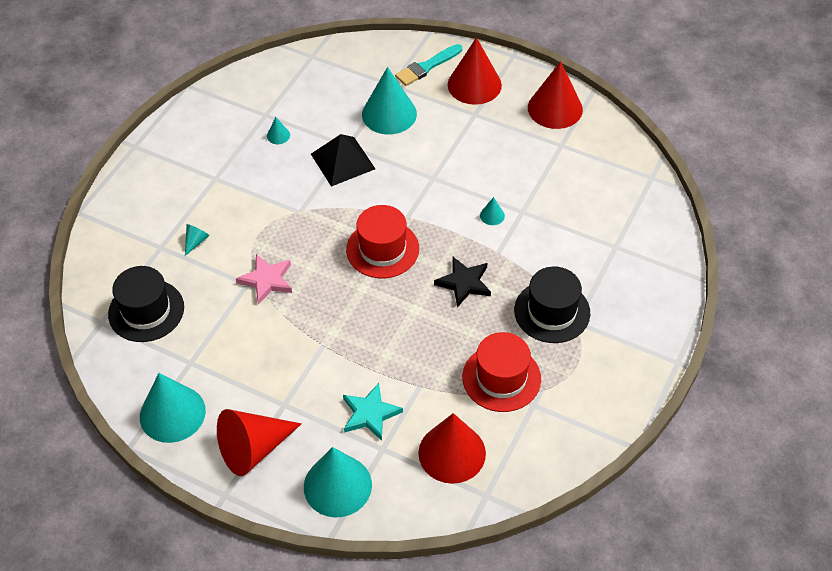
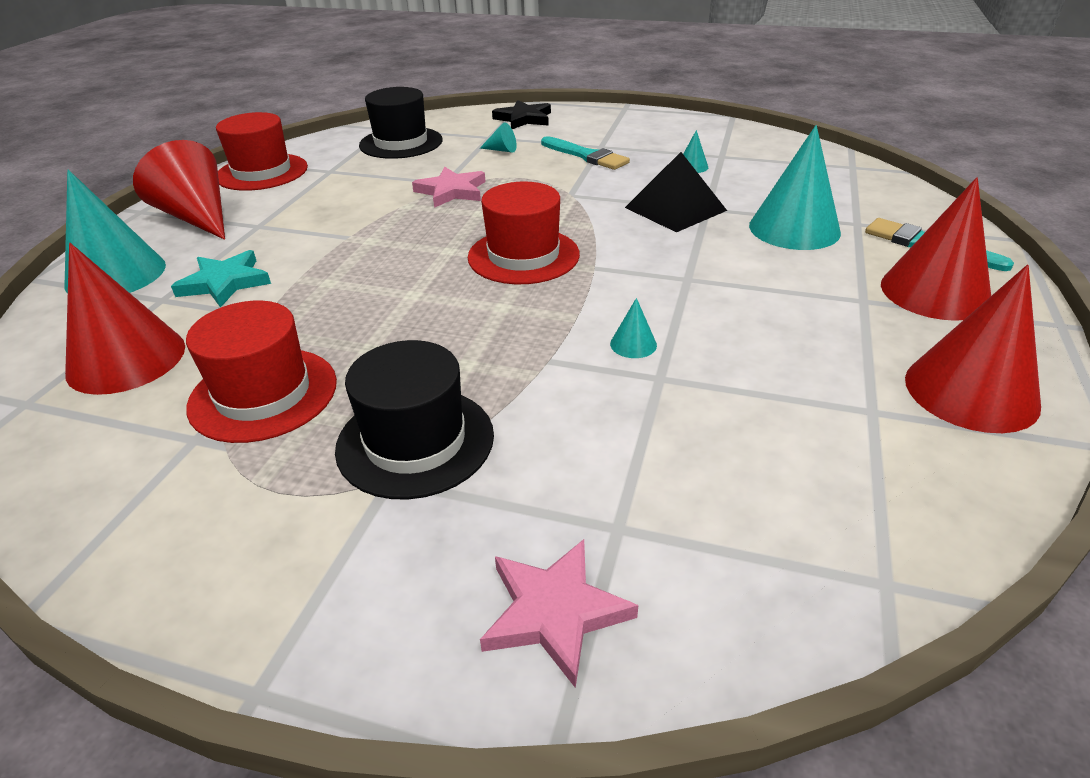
camera: 80 degrees right, 15 degrees down
(172, 413) = (262, 172): turquoise cone -> red hat
(231, 190) = (586, 156): none -> turquoise brush
(464, 283) = (471, 332): black star -> black star (524, 119)
(653, 272) = (554, 612): none -> pink star

